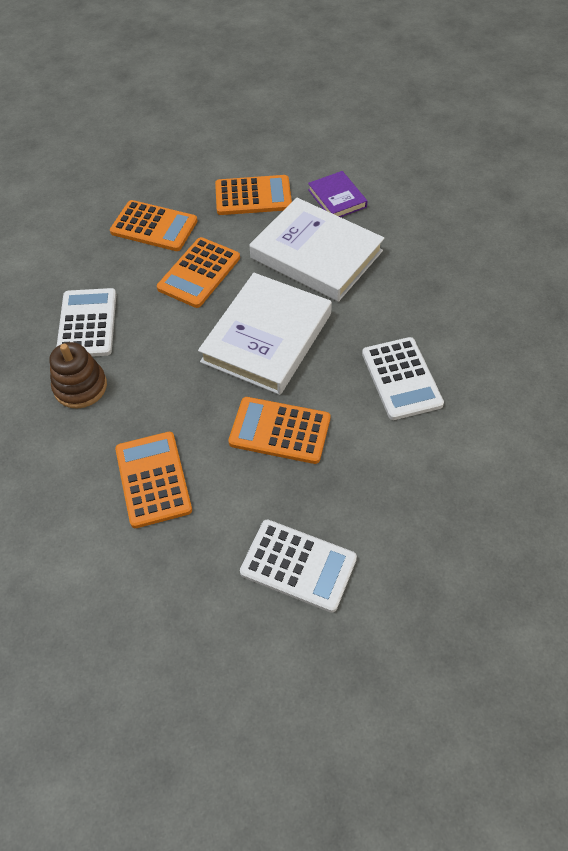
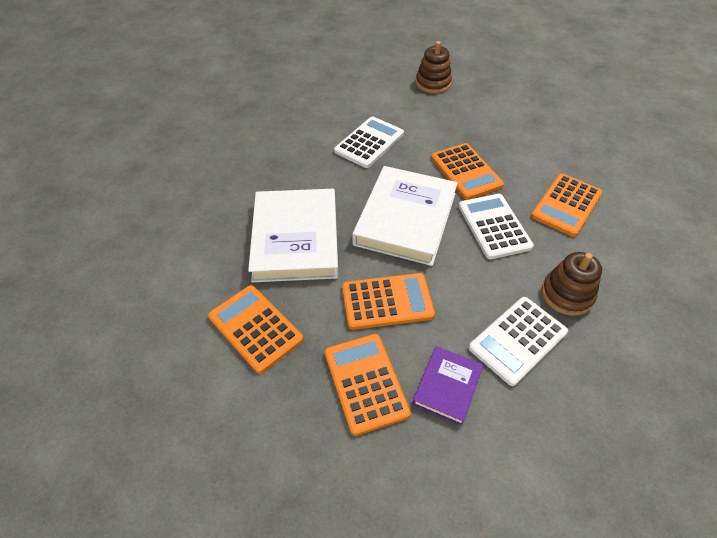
camera: 130 degrees left, 5 degrees down
(266, 337) = (405, 219): white book -> white book turned 60 degrees counterclockwise
(298, 565) = (527, 124): white calculator -> white calculator (494, 226)
(337, 198) = (212, 264): purple book -> purple book (447, 386)
(472, 528) = (433, 83): none -> brown stacking toy

